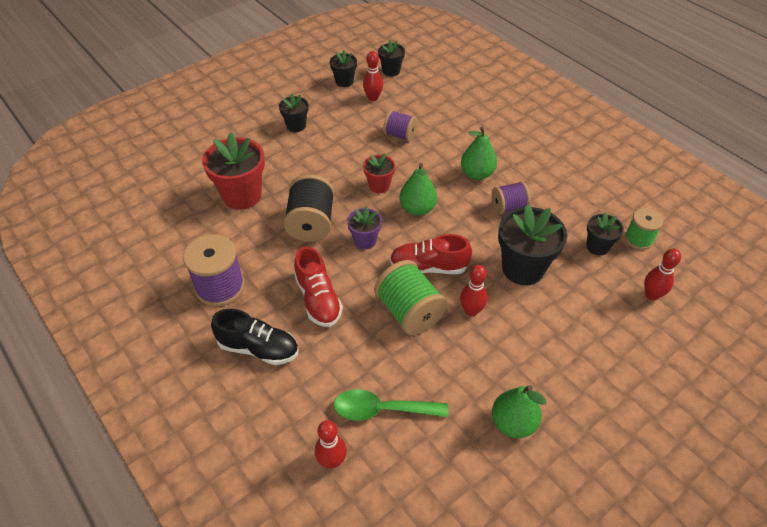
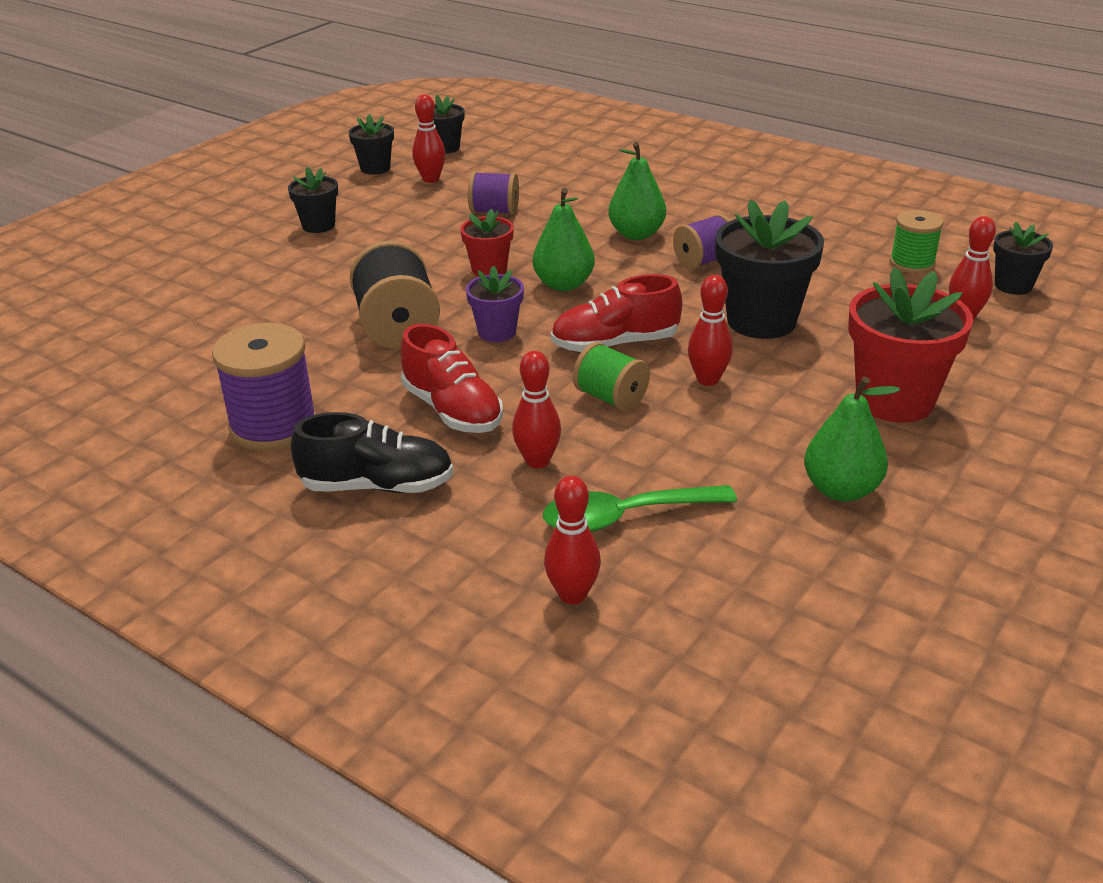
camera: 15 degrees left, 15 degrees down
(242, 195) = (262, 315): red flower pot -> red flower pot (894, 401)
(350, 352) = (537, 461): none -> red bowling pin
(409, 312) = (611, 398): green spool -> green spool, size x0.62
(597, 246) = (858, 280): black flower pot -> black flower pot (1013, 285)

